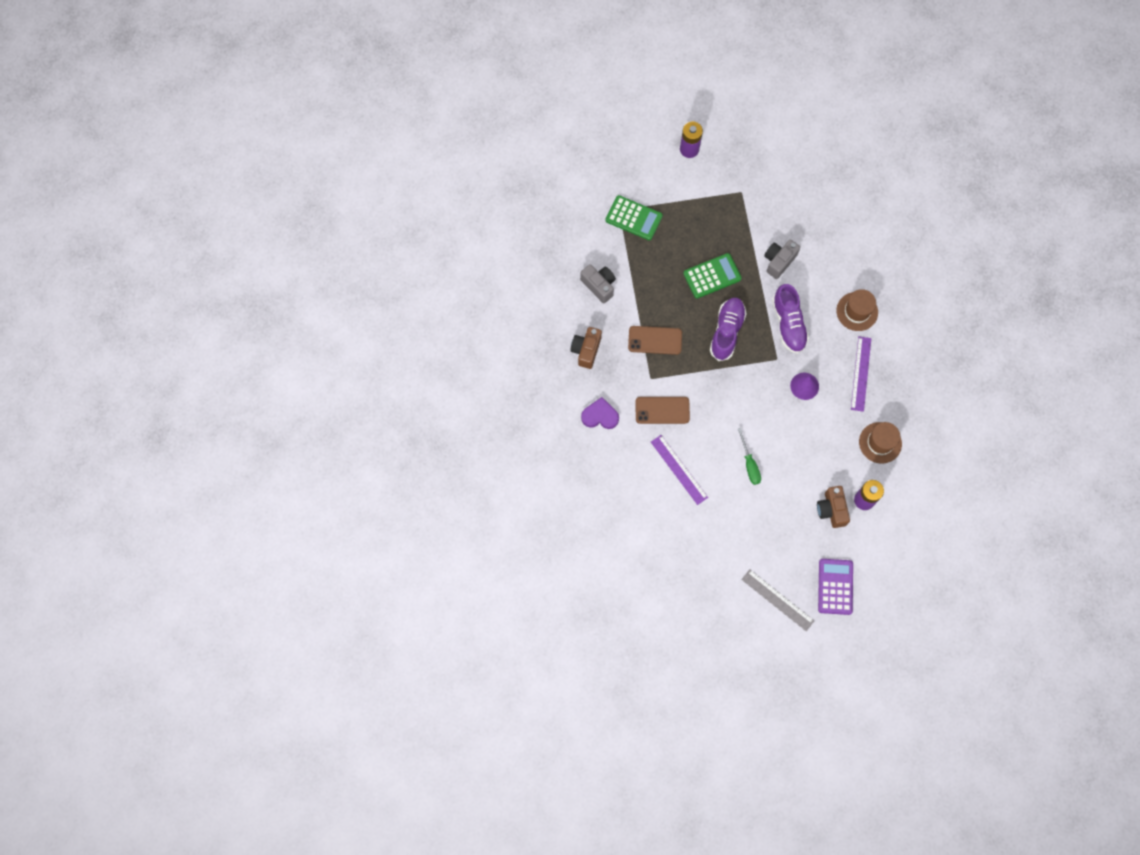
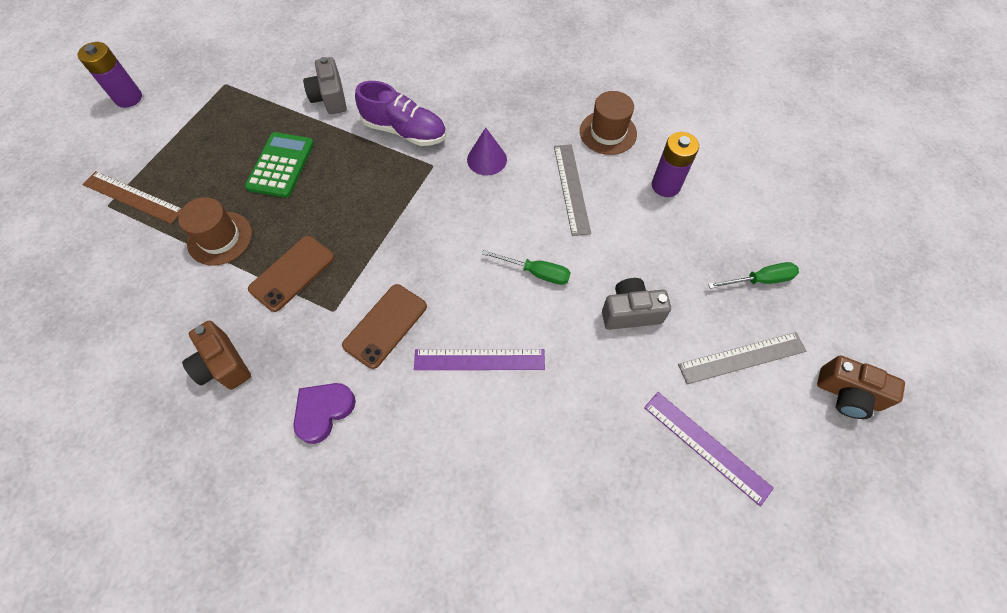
camera: 55 degrees left, 10 degrees down
(599, 285) = (163, 289): grey camera -> grey camera (630, 312)
(633, 218) = (133, 197): green calculator -> brown ruler
(726, 332) = (356, 192): purple shoe -> none
(820, 447) = (571, 188): none -> grey ruler
(831, 509) = (656, 223): brown camera -> brown camera (847, 394)
(835, 586) = (760, 280): purple calculator -> green screwdriver
(857, 311) = (447, 68): brown hat -> brown hat (220, 238)
(861, 373) = (516, 104): purple ruler -> purple ruler (706, 446)

